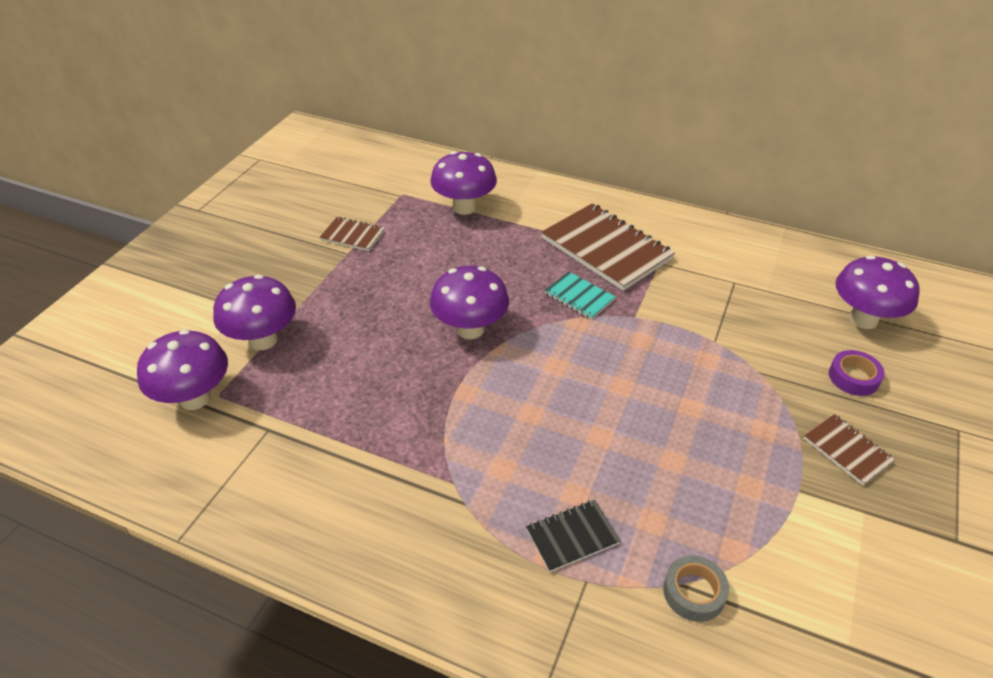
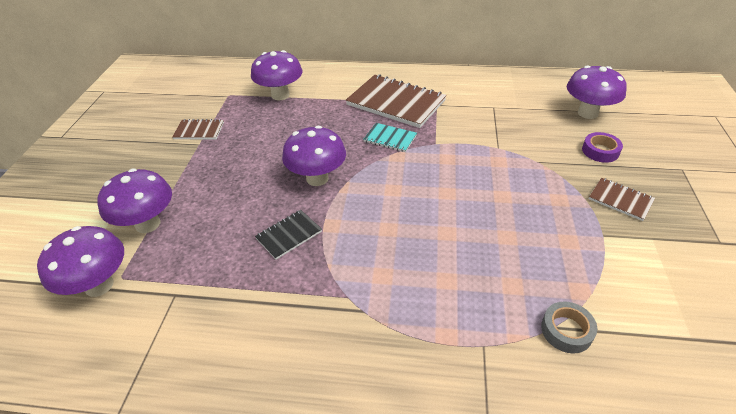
camera: 15 degrees left, 0 degrees up
(572, 536) = (458, 314): black notebook -> black notebook (289, 235)

